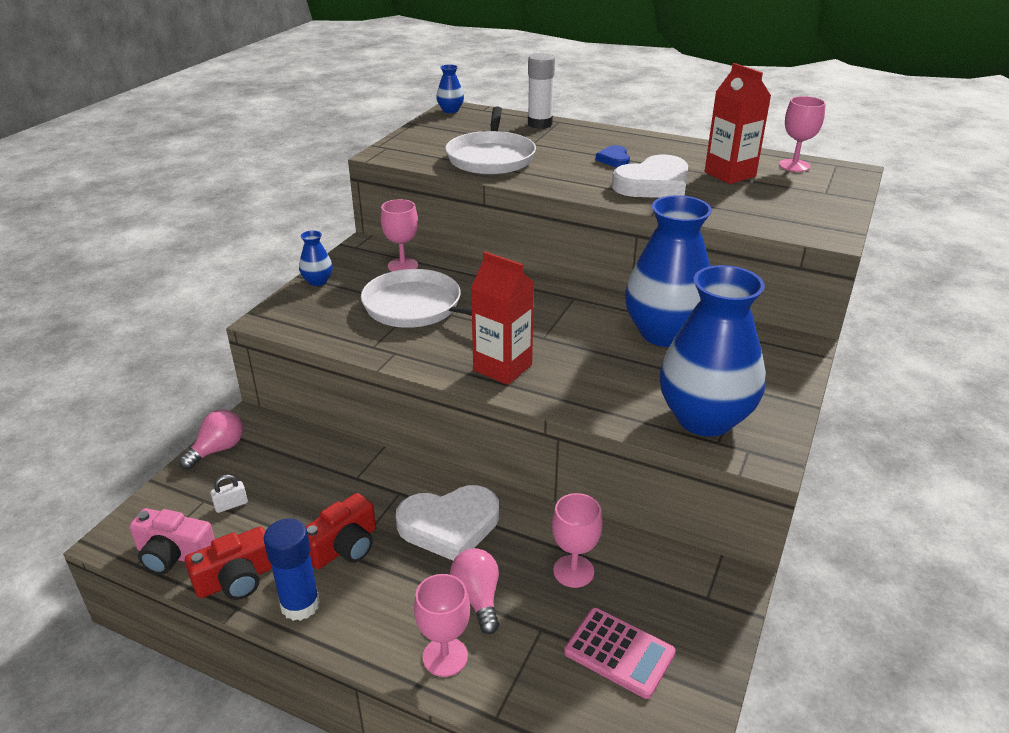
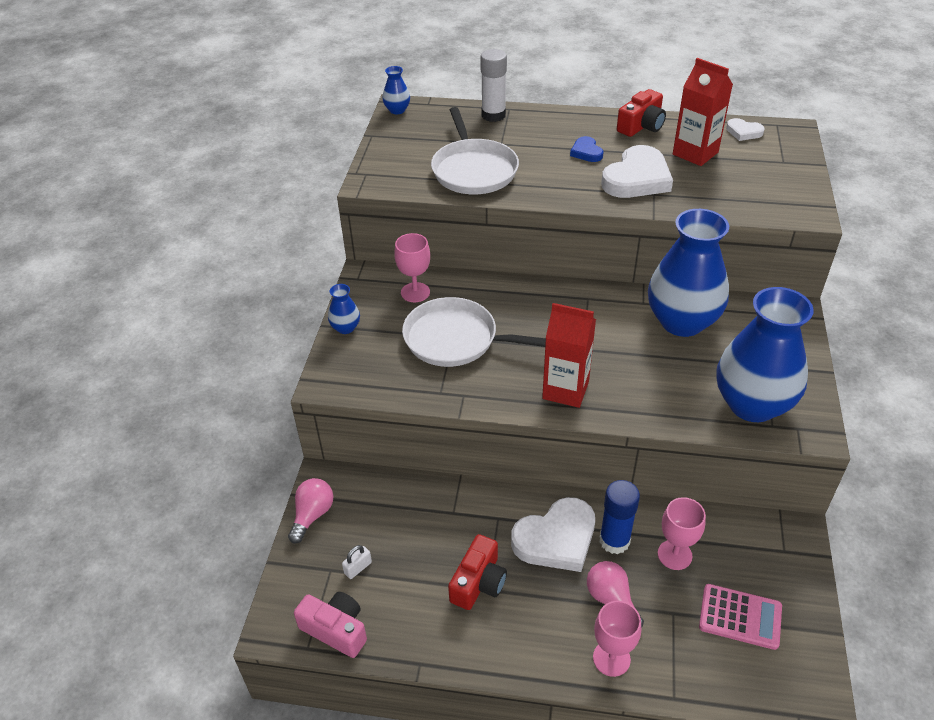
camera: 15 degrees left, 10 degrees up
(174, 554) = (336, 629): pink camera -> pink camera turned 150 degrees counterclockwise
(236, 579) = (404, 638): red camera -> red camera (641, 126)
(300, 605) = (471, 646): blue glue stick -> blue glue stick (614, 541)
(794, 165) = (743, 132): pink goblet -> white heart

